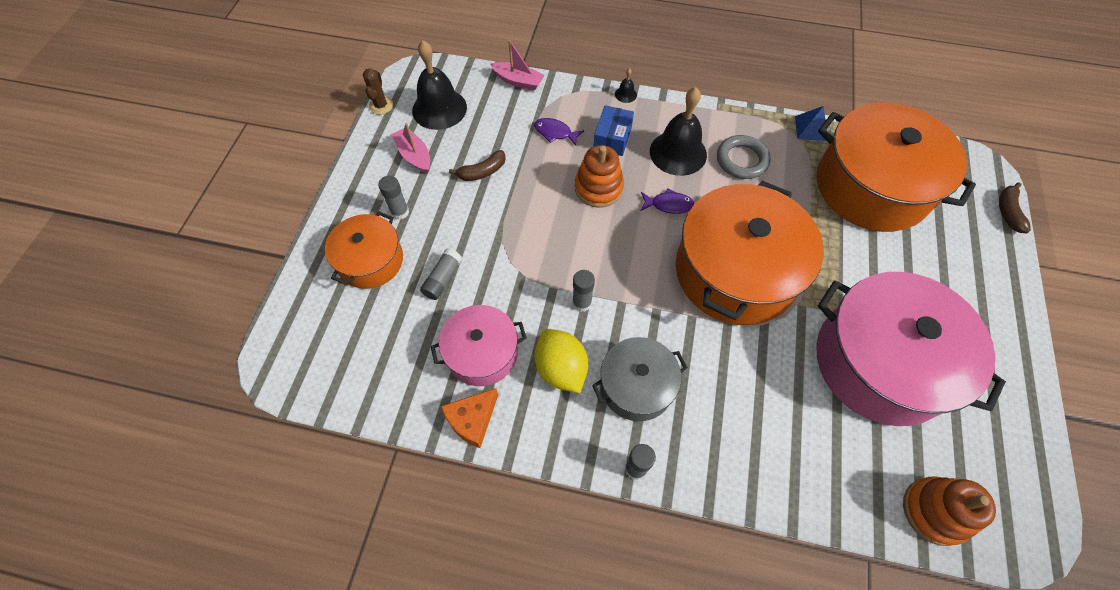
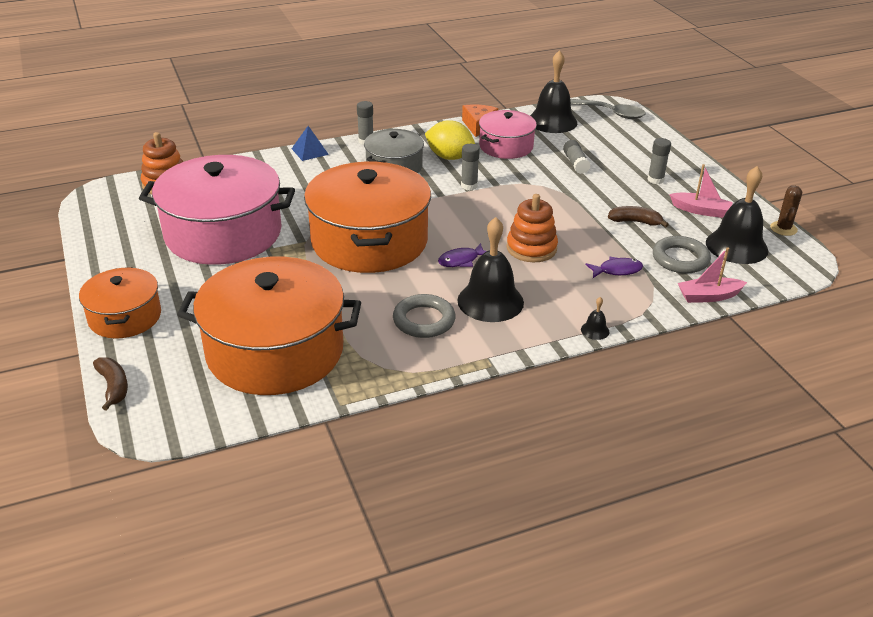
camera: 145 degrees right, 25 degrees down
(297, 350) = (612, 113): none -> grey spoon
(370, 260) = (633, 154): orange pot -> orange pot (125, 317)
(380, 375) = (552, 121): none -> black bell
(381, 106) = (783, 229): brown cactus -> brown cactus turned 45 degrees clockwise
(482, 172) = (635, 222): brown banana -> brown banana turned 75 degrees clockwise
(496, 119) = (680, 259): none -> grey ring
(612, 138) = (562, 287): blue box -> none
(811, 128) = (371, 383): blue pyramid -> blue pyramid (310, 151)

